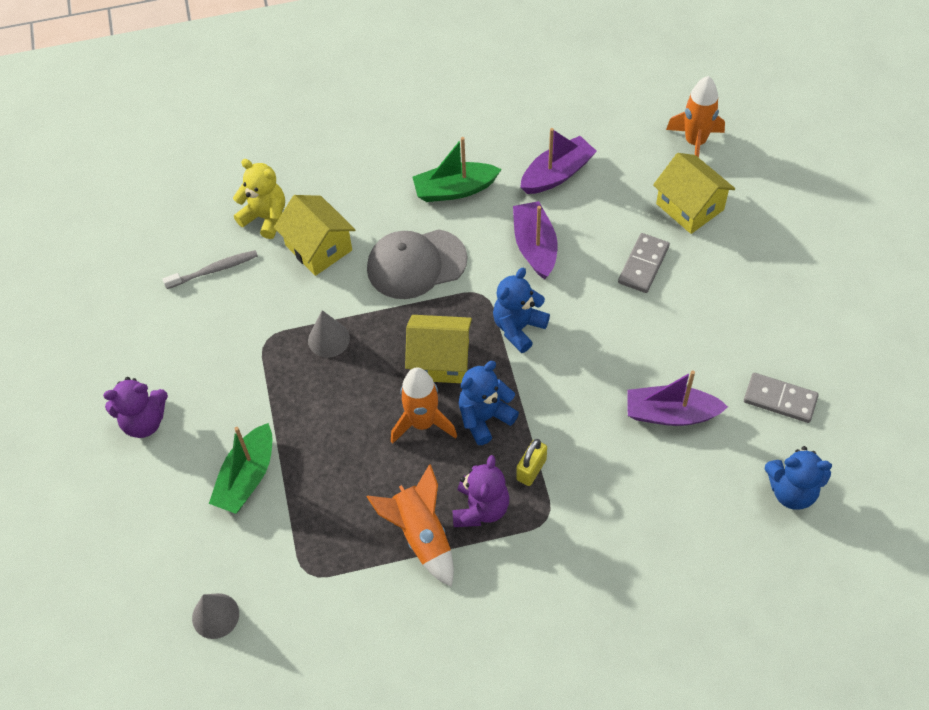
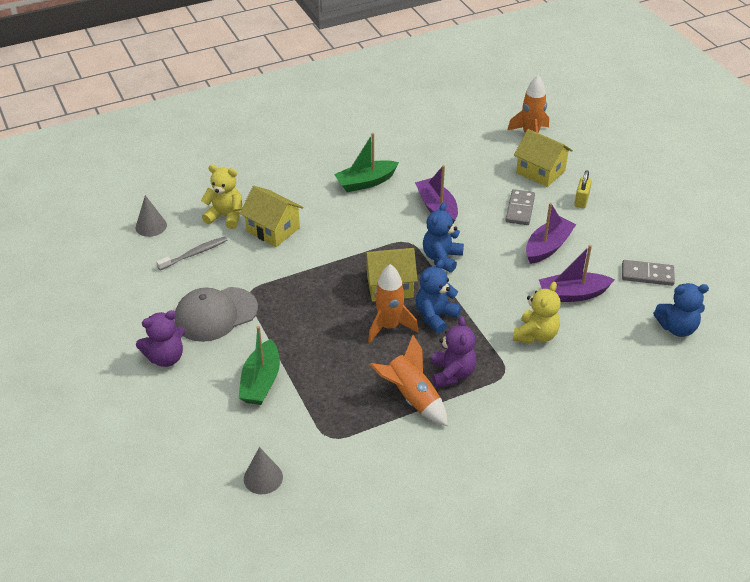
camera: 15 degrees left, 15 degrees down
(328, 339) = (299, 285): grey cone -> grey cone (151, 226)
(416, 264) = (351, 230): grey cap -> grey cap (215, 314)
(531, 469) = (482, 343): yellow padlock -> yellow padlock (581, 201)
(557, 174) = (438, 164): purple boat -> purple boat (548, 247)
(603, 469) = (535, 335): none -> yellow teddy bear

